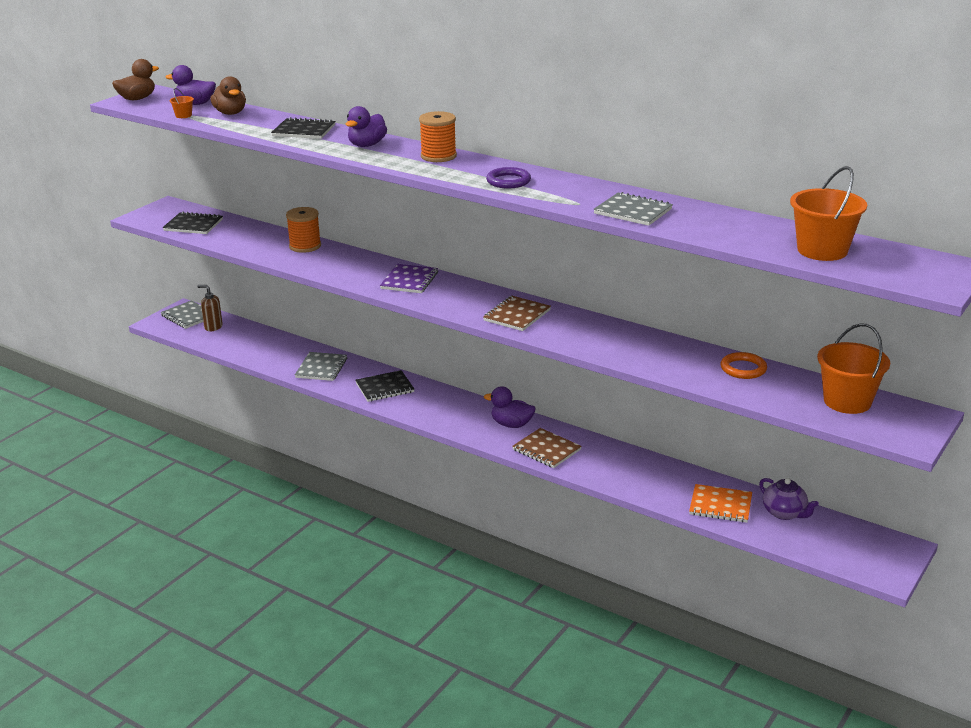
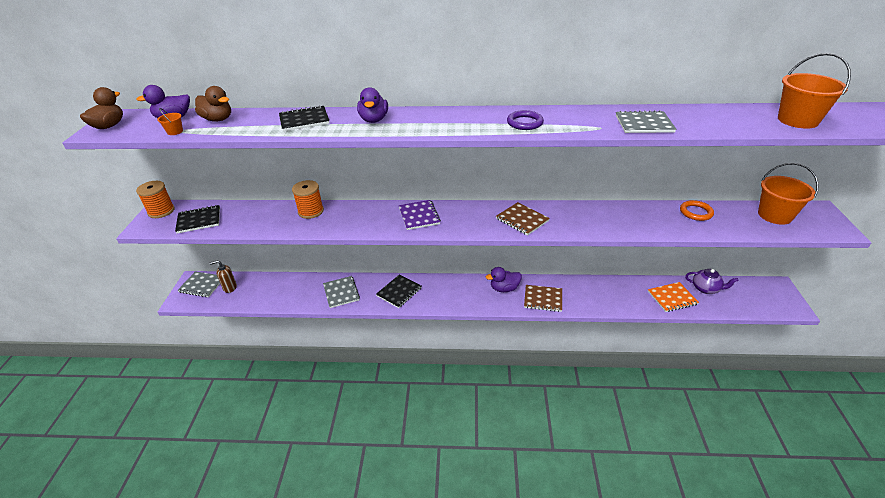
camera: 30 degrees left, 10 degrees up
(438, 156) = (442, 115): orange spool -> orange spool (161, 211)
(517, 315) = (522, 220): brown notebook -> brown notebook turned 45 degrees counterclockwise

